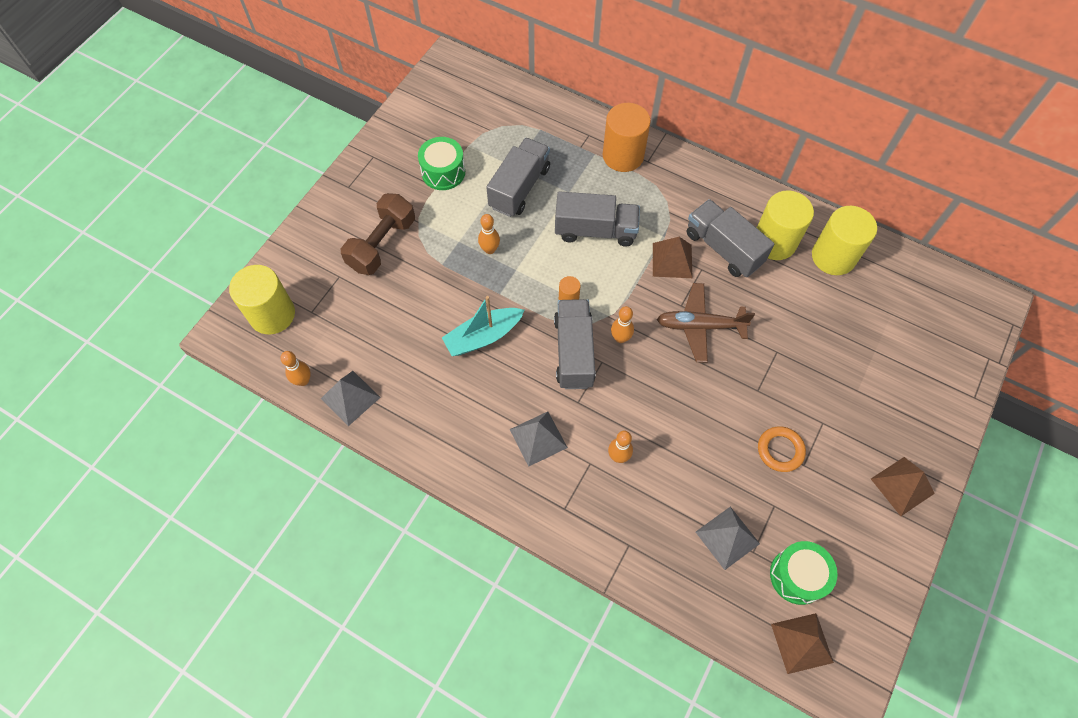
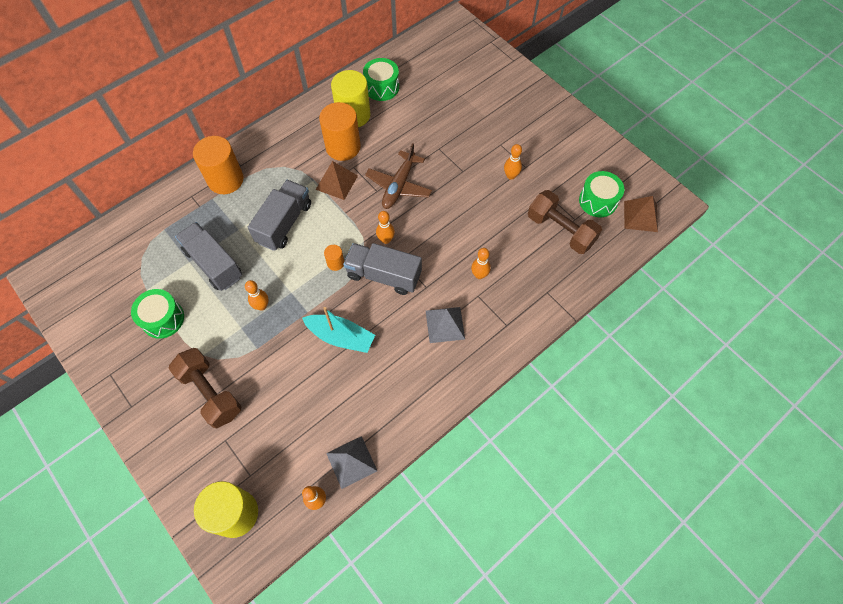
camera: 70 degrees left, 0 degrees up
(483, 336) = (341, 337): turquoise boat -> turquoise boat turned 60 degrees counterclockwise
(723, 248) = (343, 147): grey truck -> orange cylinder
(727, 537) = (560, 230): grey pyramid -> brown dumbbell
(780, 450) = (511, 176): orange ring -> orange bowling pin
(833, 257) = (382, 87): yellow cylinder -> green drum
(902, 486) = (557, 121): brown pyramid -> none

